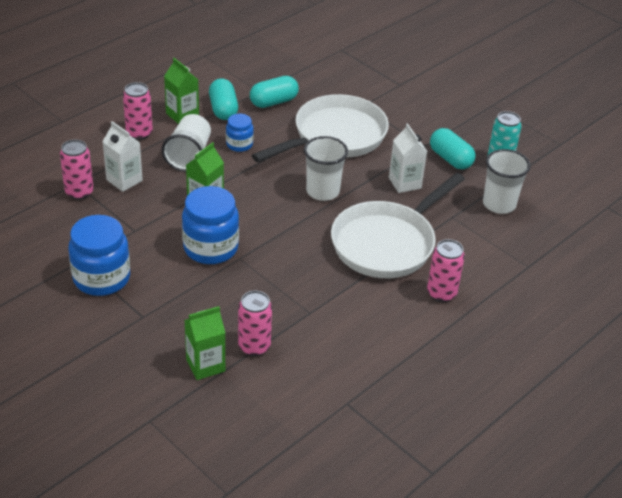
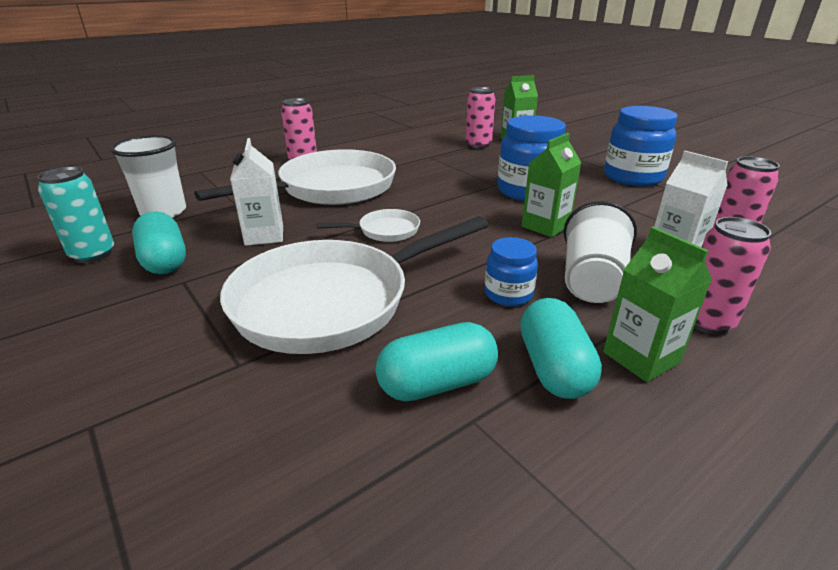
camera: 170 degrees left, 10 degrees down
(322, 191) = (385, 231): white cup -> white pan

